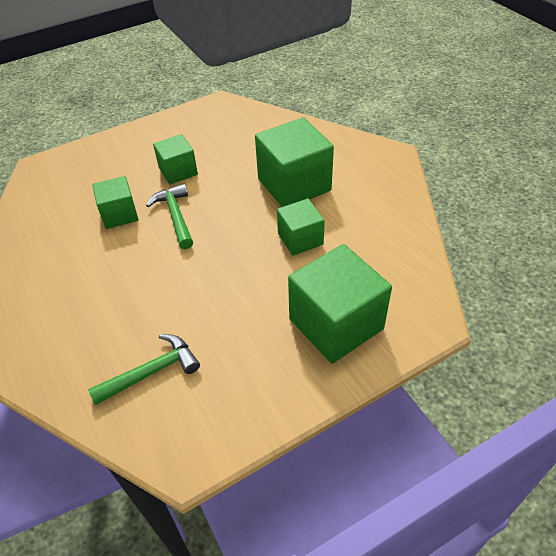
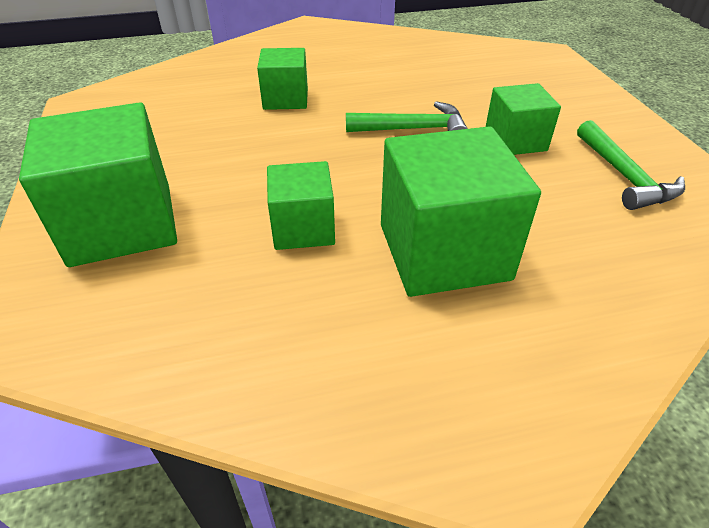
camera: 105 degrees right, 5 degrees down
(119, 214) = (435, 94): green cube -> green cube (285, 99)
(151, 372) = (188, 95): green hammer -> green hammer (624, 176)

